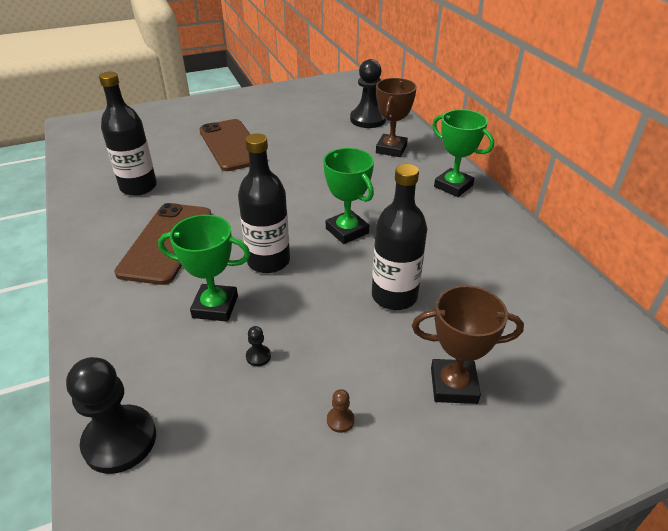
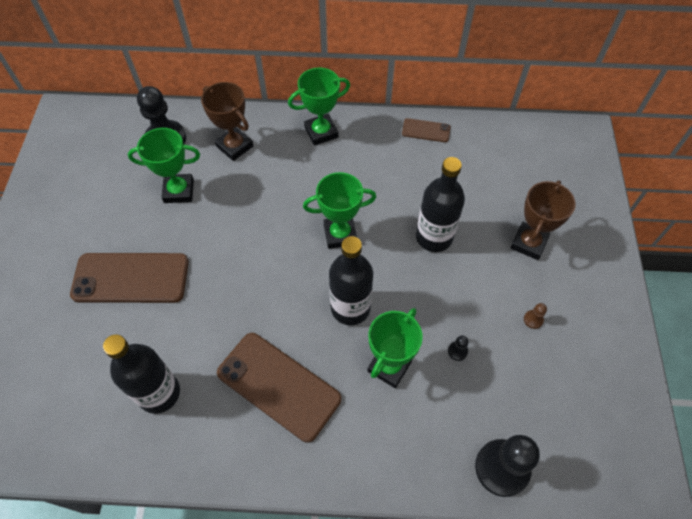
camera: 65 degrees left, 20 degrees up
(324, 139) = (179, 191): none -> green trophy
(530, 250) = (426, 130): none -> brown phone

